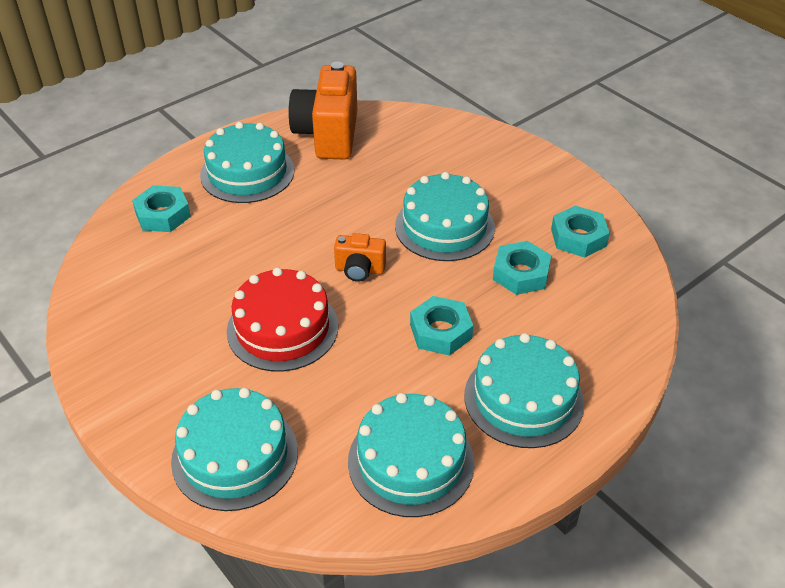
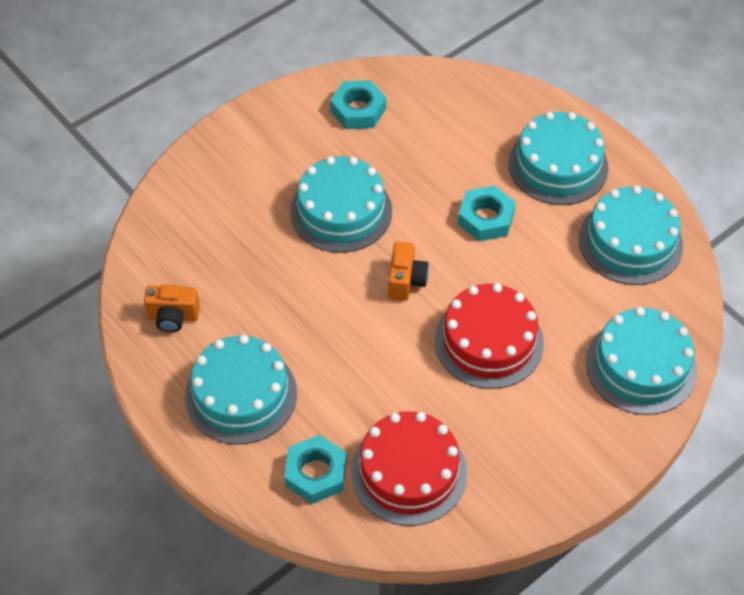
camera: 90 degrees left, 10 degrees up
(149, 270) = (409, 472): none -> red cake
(328, 135) = (173, 317): orange camera -> orange camera, size x0.50
(521, 274) = (409, 156): turquoise nut -> none

